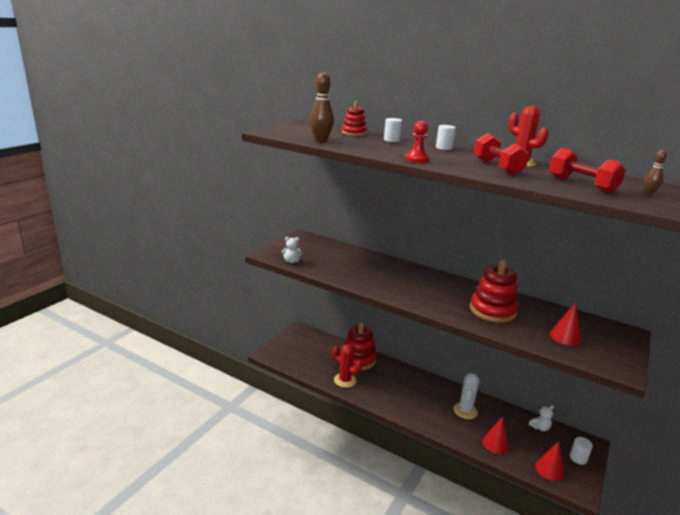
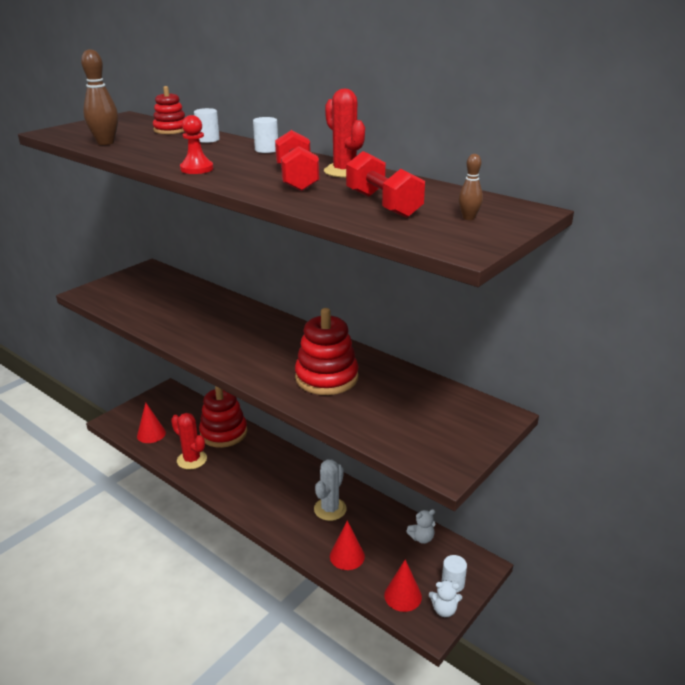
camera: 10 degrees right, 5 degrees up
(292, 261) = (109, 303): white teddy bear -> white teddy bear (444, 610)
(565, 336) = (401, 418): red cone -> red cone (151, 434)

